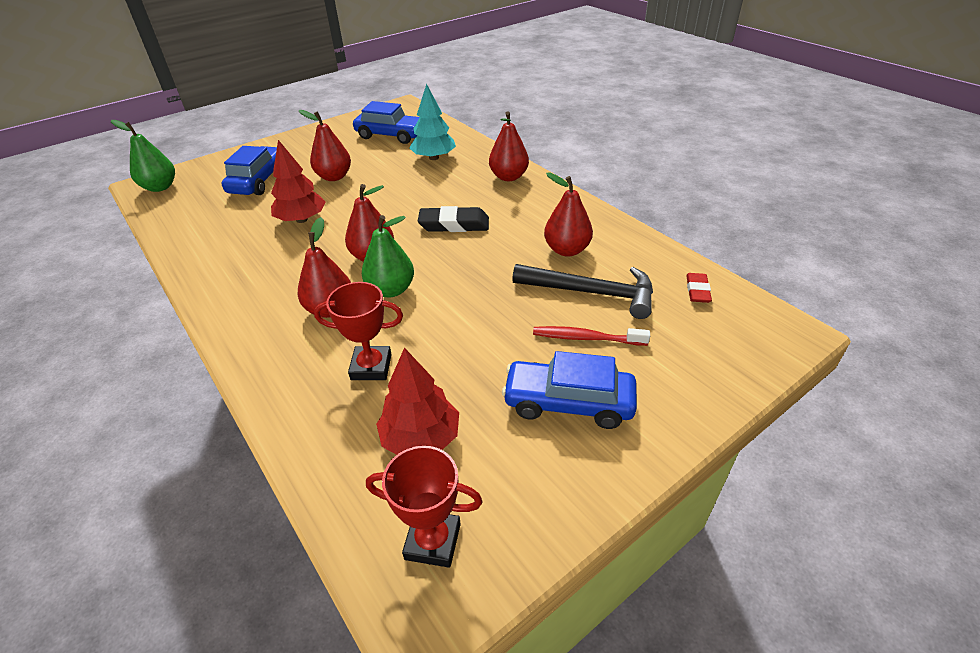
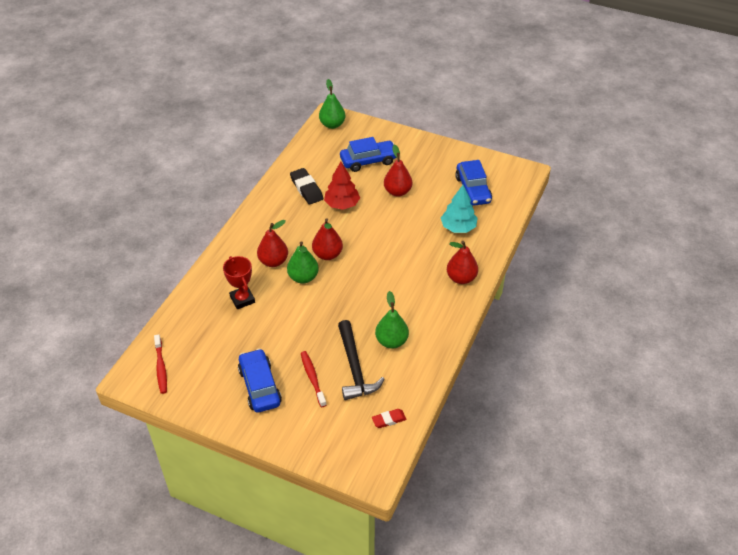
camera: 60 degrees right, 5 degrees up
(421, 438) = (209, 339): red tree -> none
(433, 541) = (161, 367): red trophy -> red toothbrush
(454, 224) = (383, 275): black eraser -> black eraser (306, 189)
(567, 250) = (391, 341): red pear -> green pear

